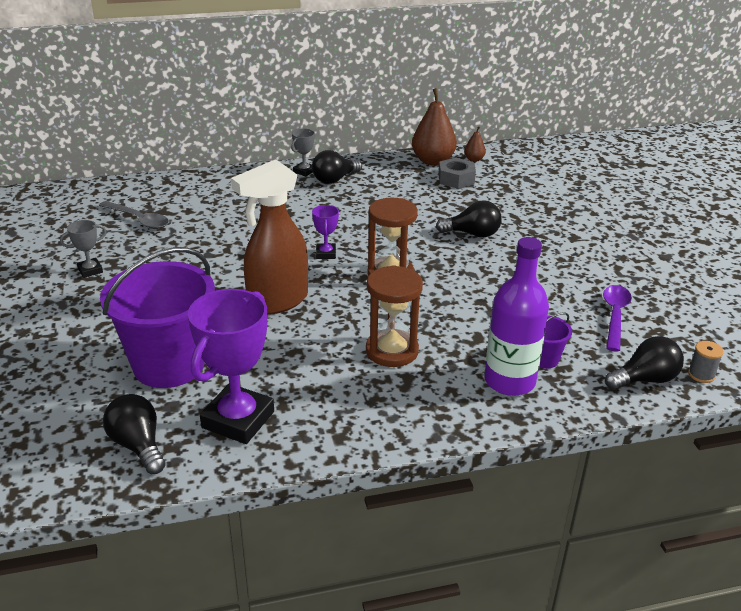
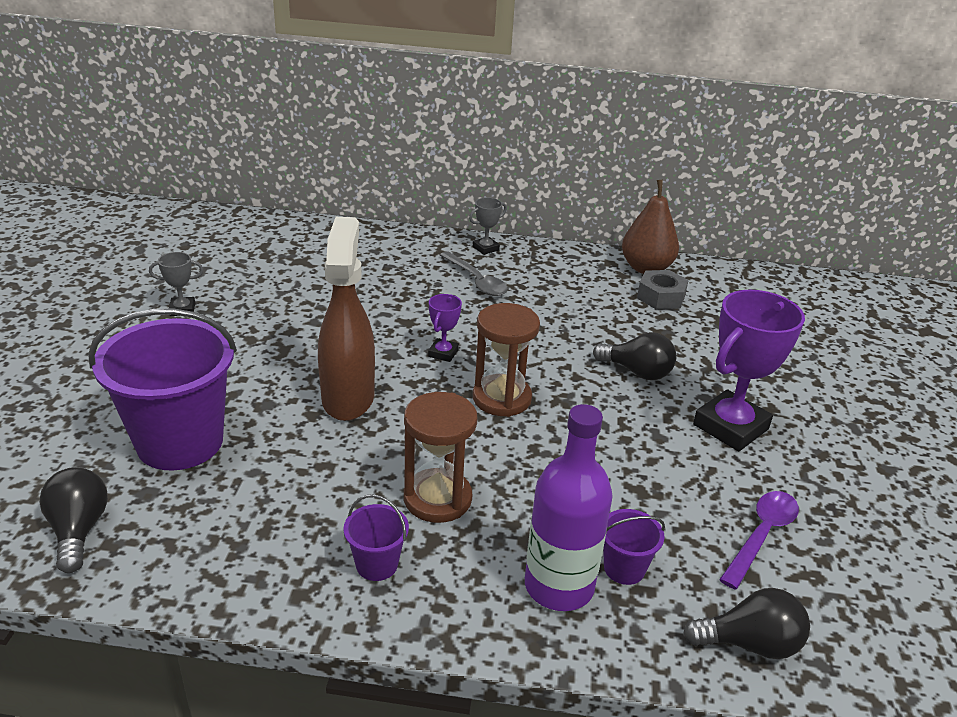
camera: 20 degrees right, 0 degrees up
(138, 220) = (271, 264): grey spoon -> grey spoon (476, 281)
(238, 420) = (203, 533): purple trophy -> purple trophy (730, 427)
(277, 302) = (348, 398): brown spray bottle -> brown spray bottle turned 105 degrees clockwise
(334, 179) = (513, 265): black light bulb -> none
(380, 403) = (377, 564): none -> purple bucket
(474, 159) = (699, 277): brown pear -> none
(701, 374) = (840, 663): grey spool -> none

